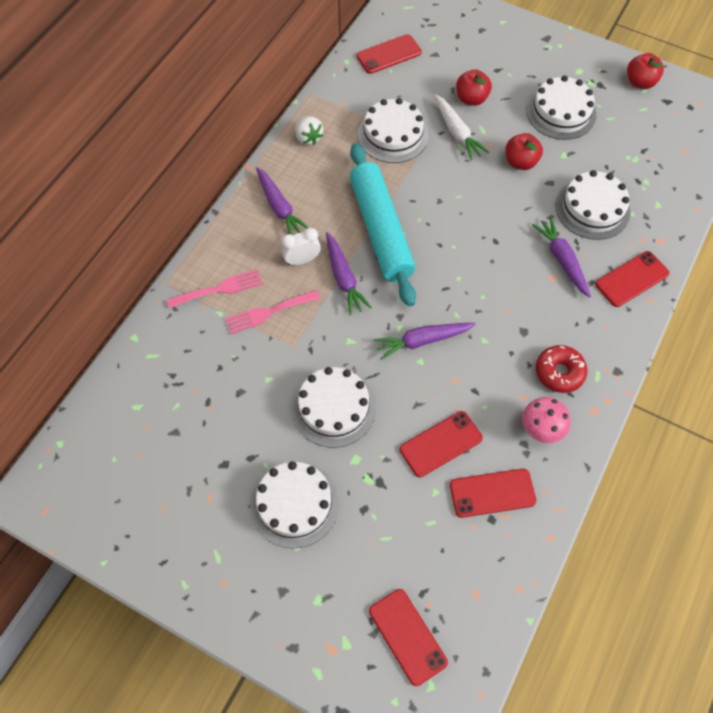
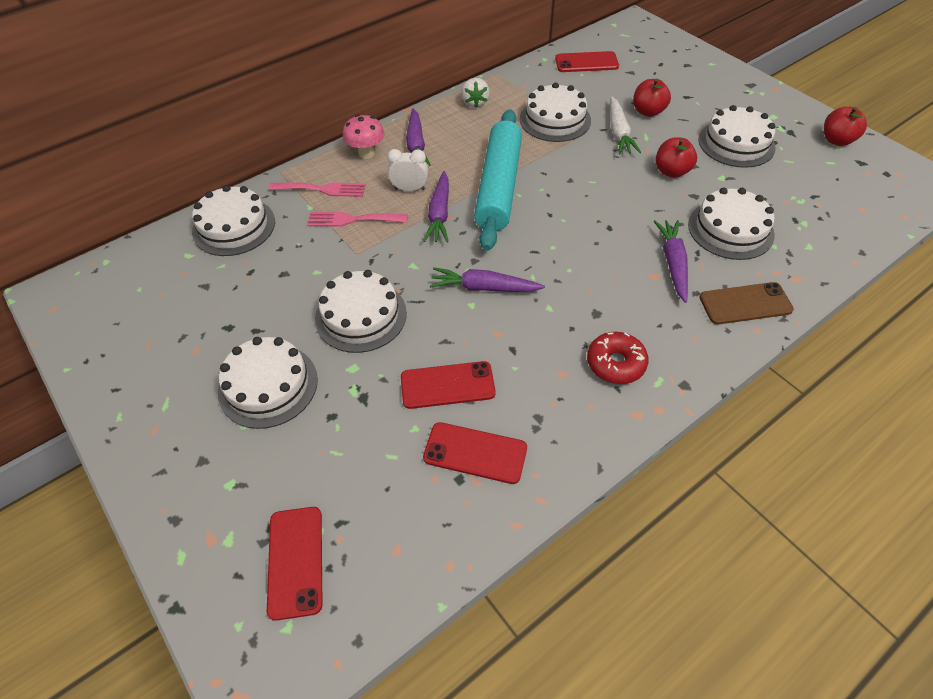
camera: 25 degrees right, 10 degrees down
(160, 360) = (234, 226): none -> white cake
(541, 430) = (564, 411): pink mushroom -> pink mushroom (366, 153)
(632, 279) = (745, 304): red phone -> brown phone

